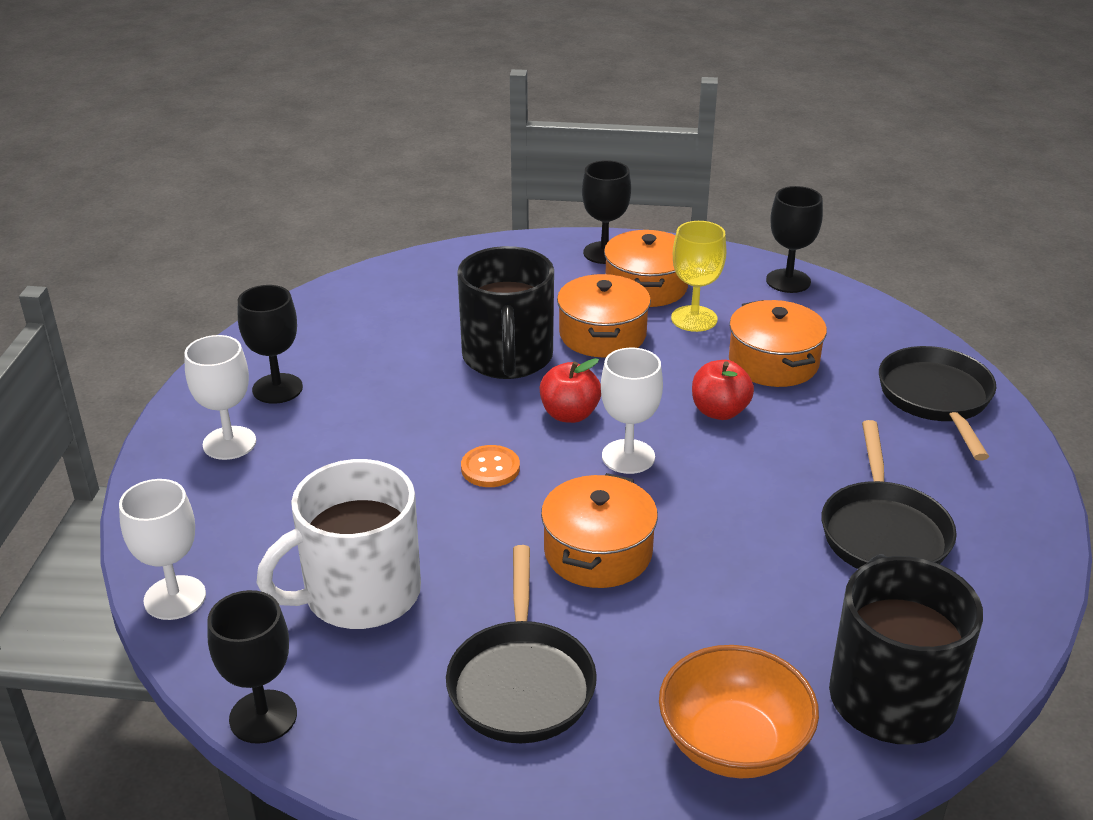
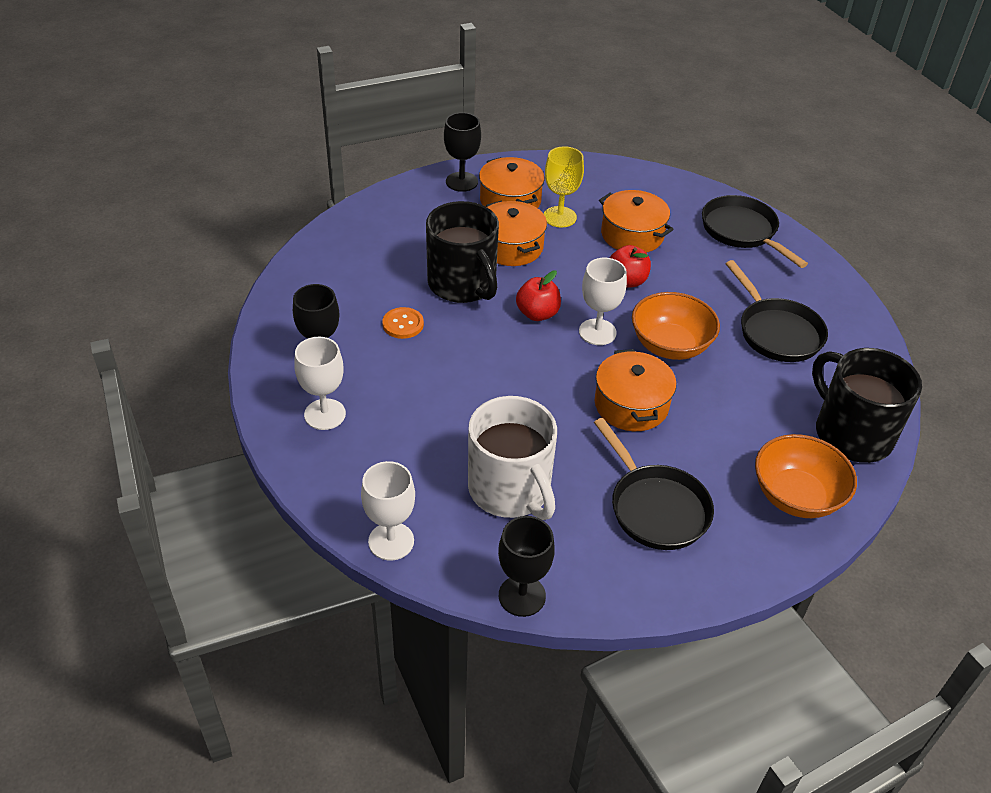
camera: 30 degrees left, 10 degrees up
(359, 594) = (510, 489): white mug -> white mug turned 60 degrees counterclockwise
(490, 468) = (519, 370): orange button -> orange button (403, 324)
(713, 501) = (670, 345): none -> orange bowl
(788, 281) = (596, 171): black goblet -> none

